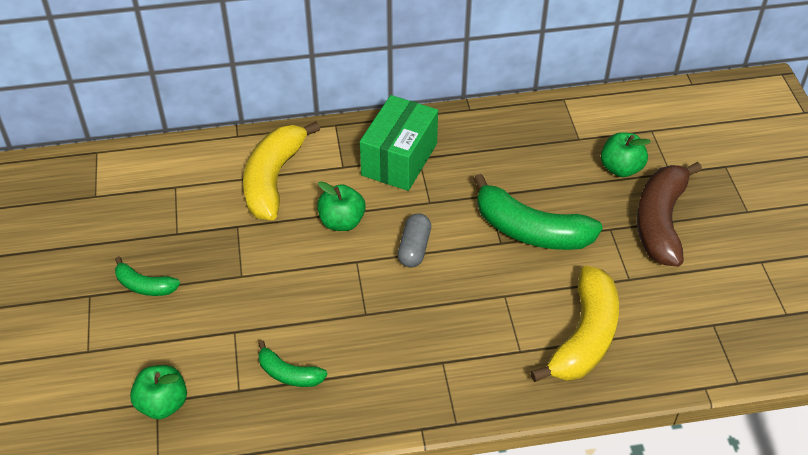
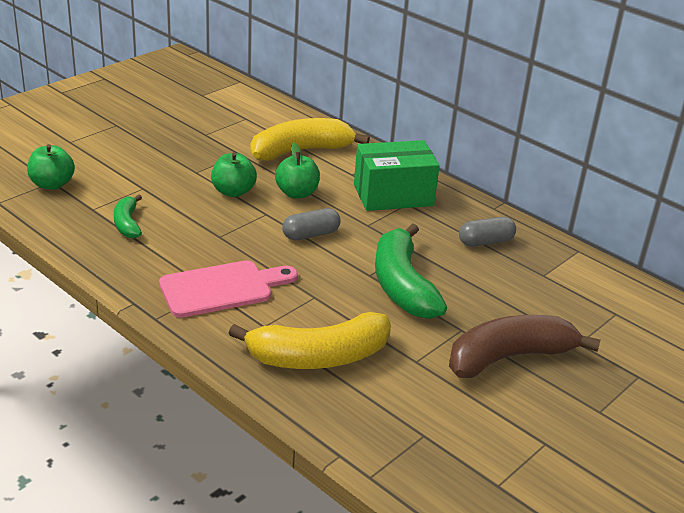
camera: 50 degrees right, 15 degrees down
(144, 286) = (146, 140): green banana -> none
(447, 352) = (222, 288): none -> pink cutting board
(511, 144) = (485, 242): none -> grey capsule
(621, 168) = (542, 311): green apple -> green apple (233, 192)

